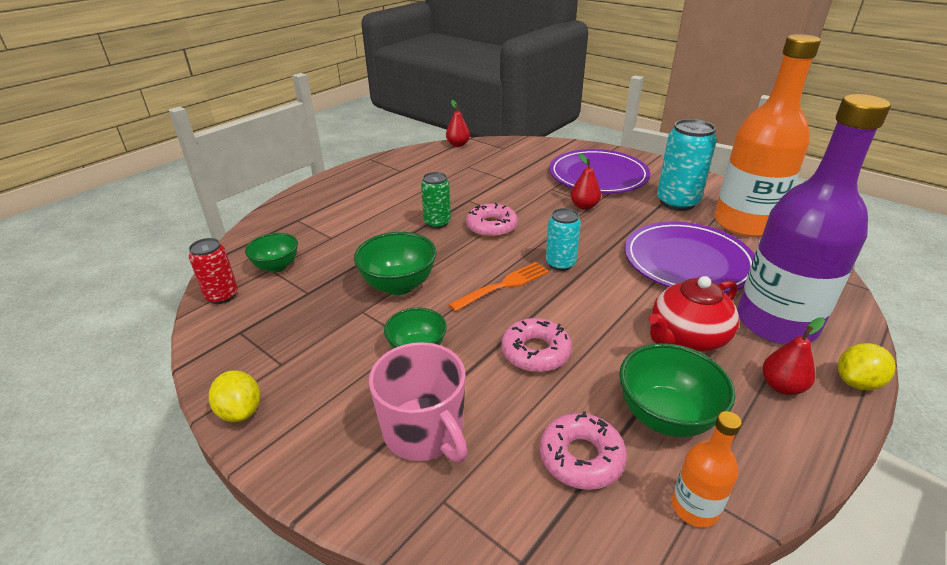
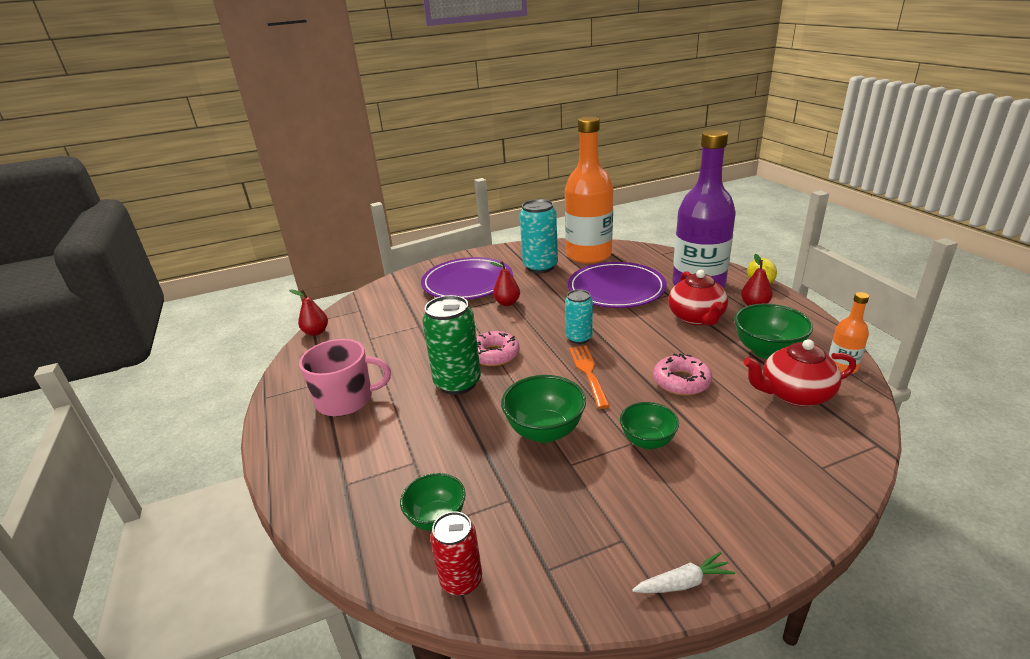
camera: 60 degrees left, 5 degrees down
(240, 411) = (683, 583): yellow lemon -> white carrot
(424, 431) = (749, 460): pink mug -> pink mug (346, 400)
(437, 223) = (457, 383): green can -> green can, size x1.65
(581, 457) = (794, 394): pink donut -> red teapot

